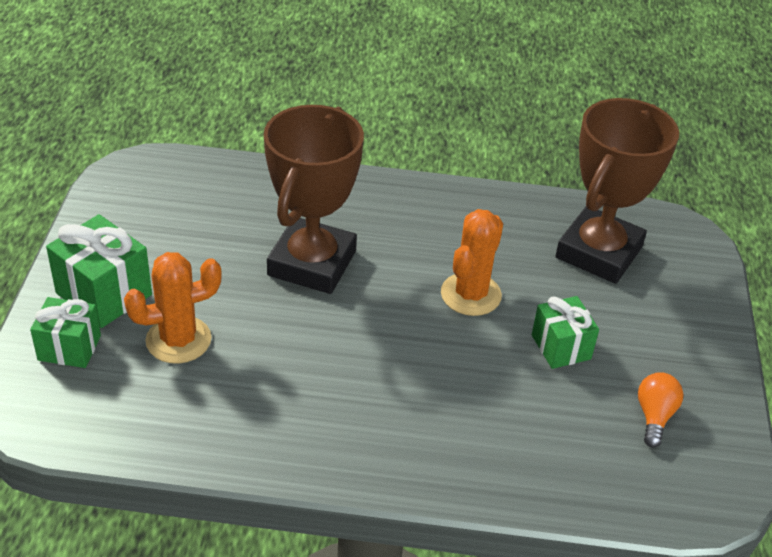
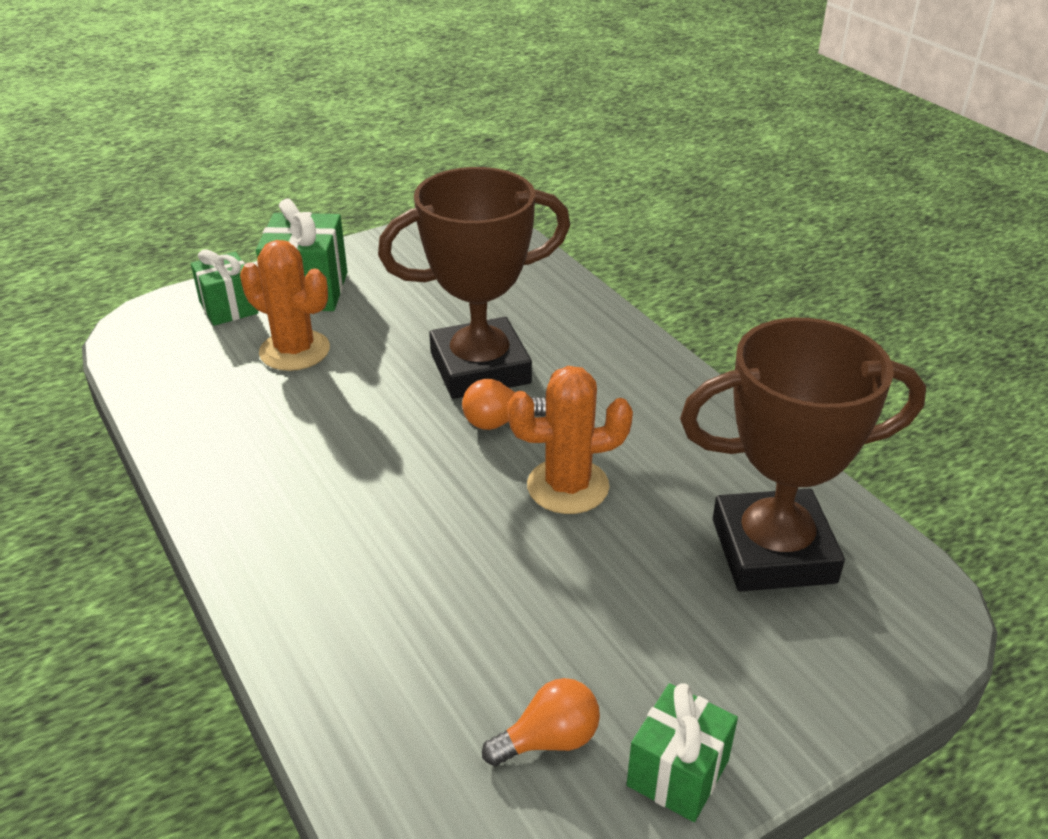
camera: 55 degrees right, 5 degrees down
(378, 287) = (499, 421): none -> orange light bulb
(561, 347) = (571, 595): green gift -> green gift (678, 773)

